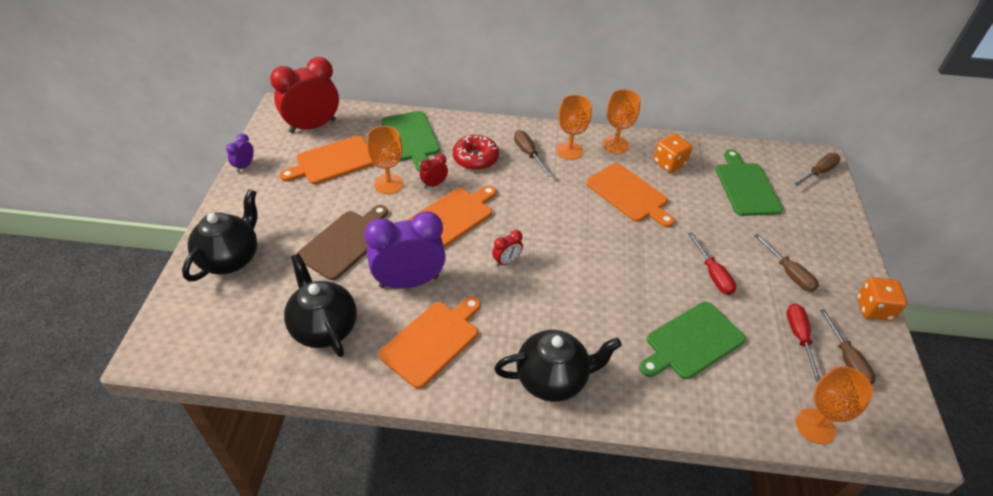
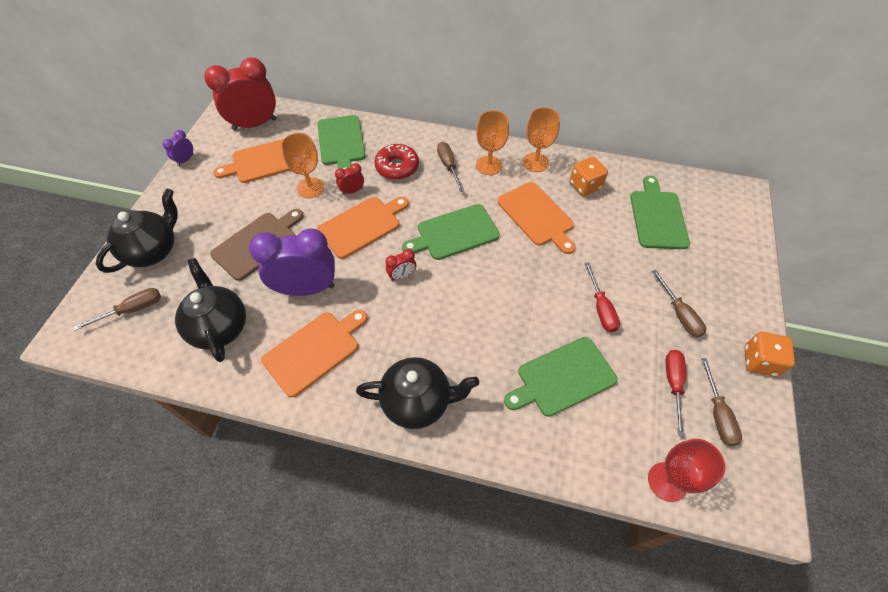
camera: 10 degrees right, 10 degrees up
(550, 216) = (454, 233): none -> green cutting board
(815, 426) = (667, 481): orange goblet -> red goblet
(818, 172) = (737, 207): brown screwdriver -> brown screwdriver (132, 310)

